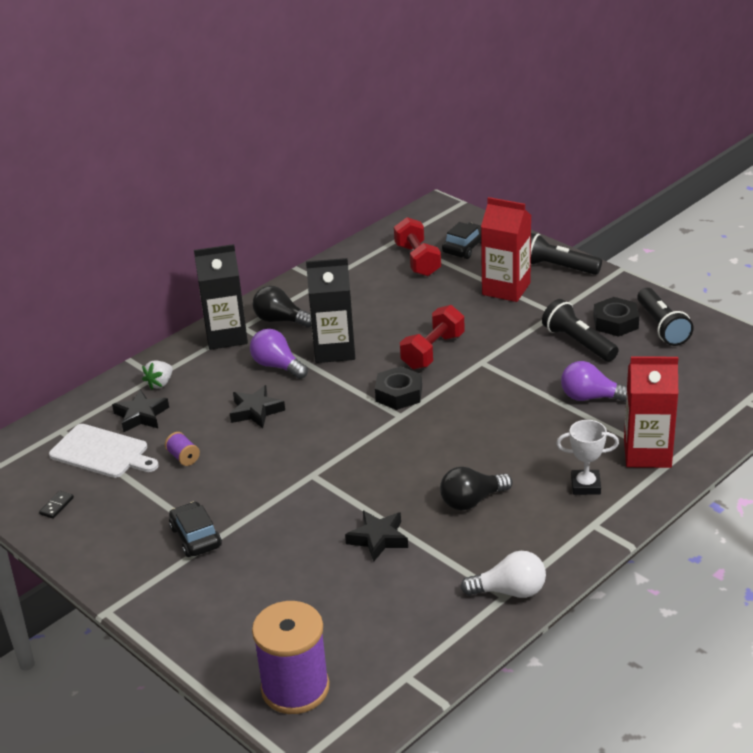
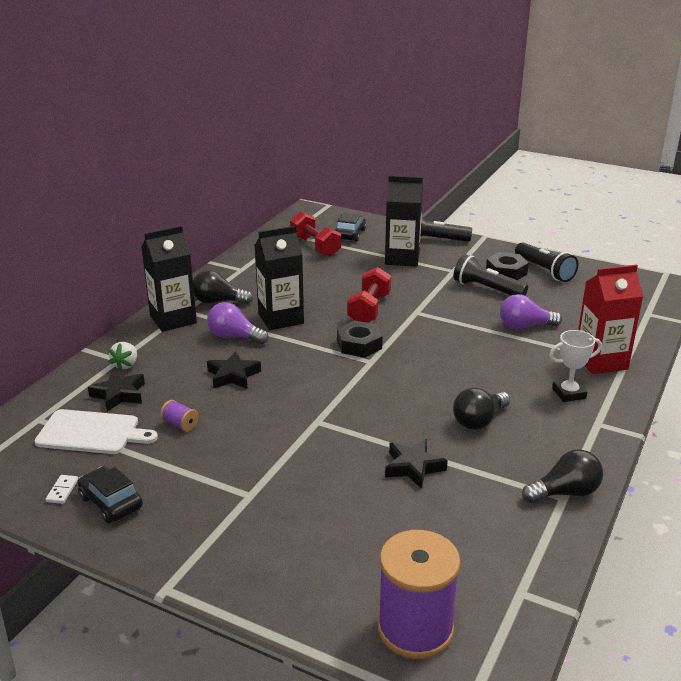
camera: 20 degrees left, 5 degrees down
(56, 506) = (62, 490): black domino -> white domino
(196, 537) = (229, 496): black car -> black car (111, 502)
(506, 289) = (402, 258): red carton -> black carton
(510, 591) = (565, 492): white light bulb -> black light bulb

